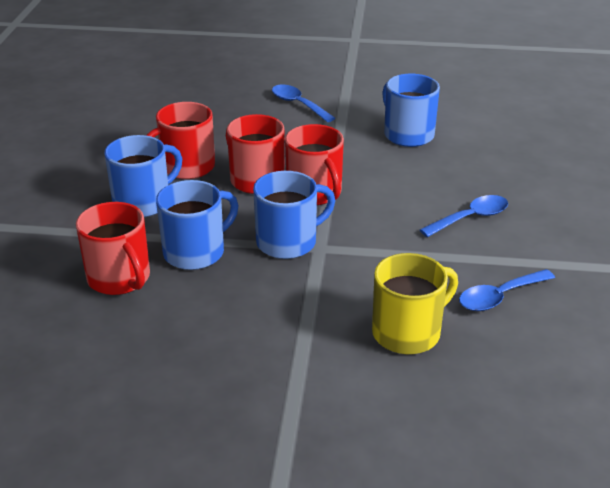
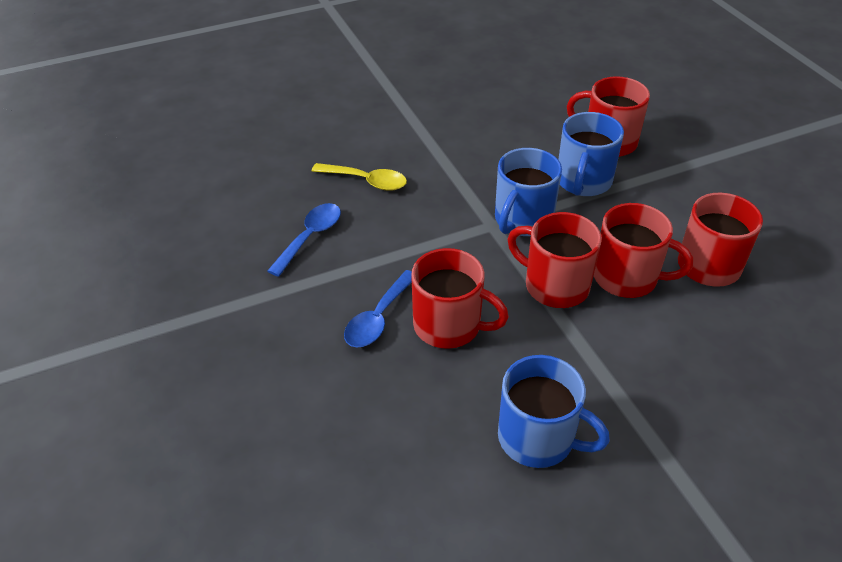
camera: 150 degrees right, 10 degrees up
(143, 202) = (686, 208): blue mug -> none
(298, 104) = (730, 438): blue spoon -> none
(408, 332) = (366, 181): yellow mug -> yellow spoon
(418, 197) = (449, 326): none -> red mug

